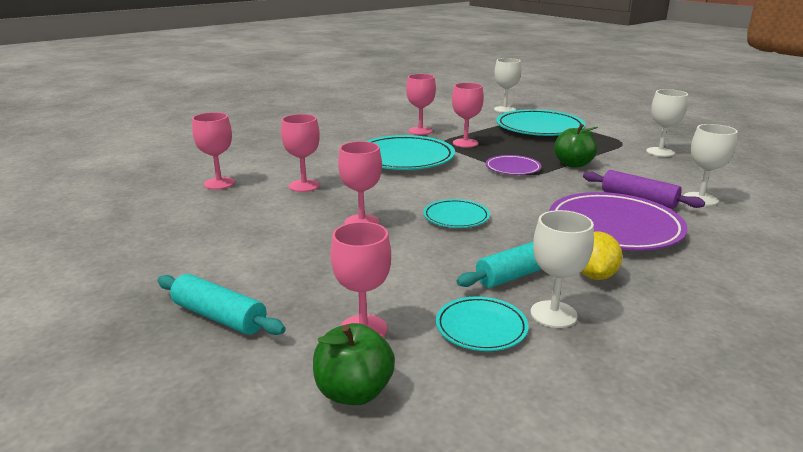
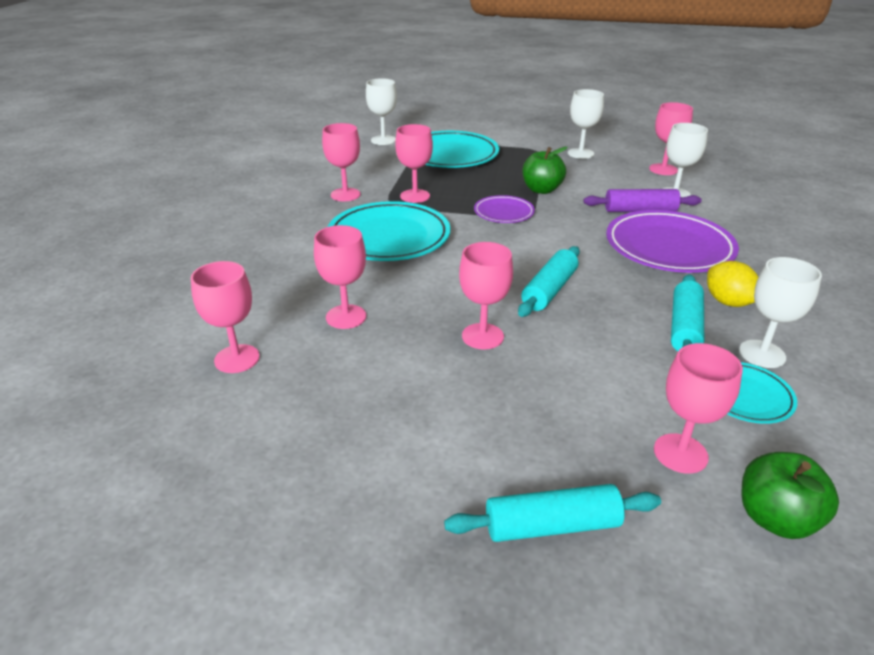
camera: 40 degrees left, 10 degrees up
(456, 217) = (549, 290): turquoise plate -> turquoise rolling pin
(726, 181) = (663, 169): none -> pink goblet

